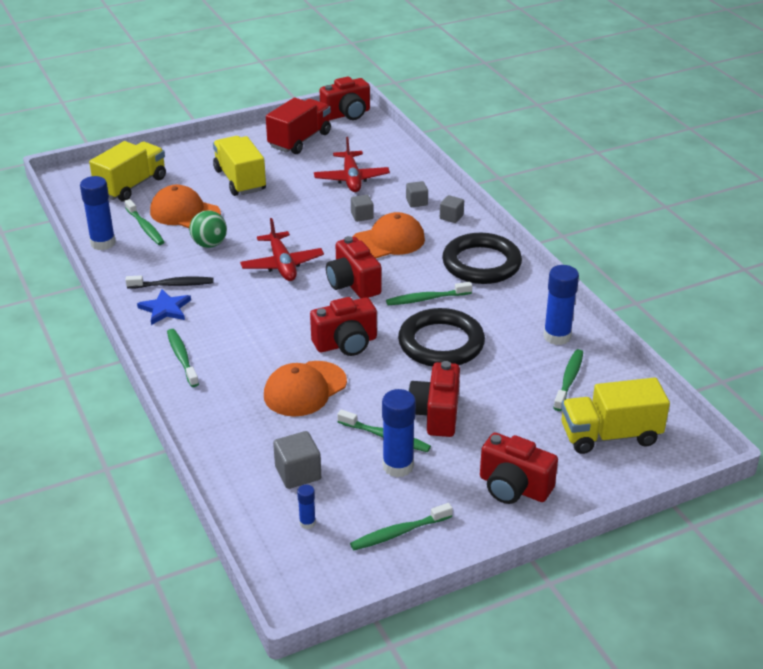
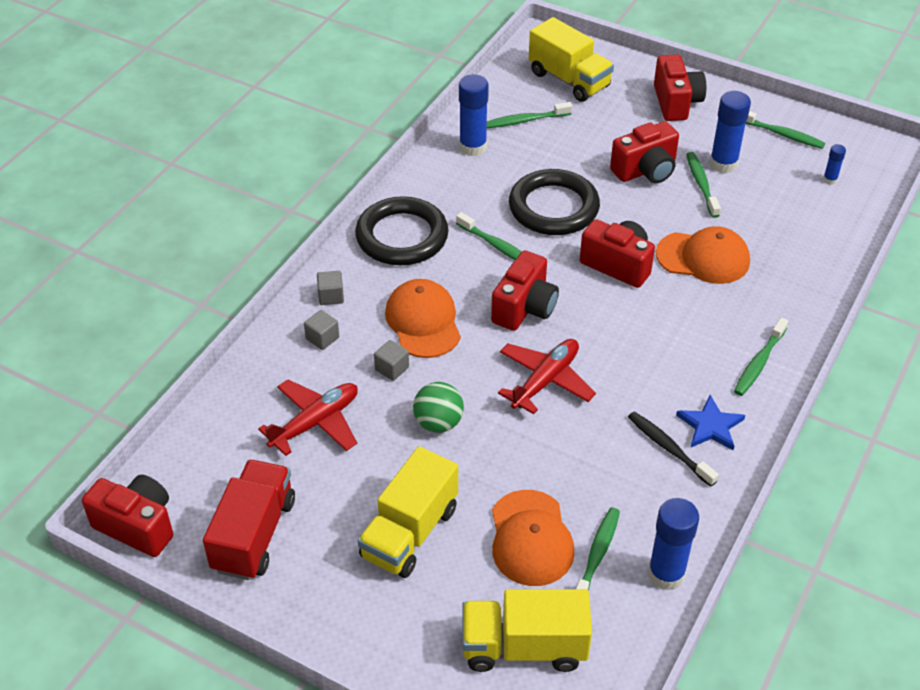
camera: 125 degrees left, 10 degrees up
(209, 244) = (569, 468): green ball -> green ball (438, 423)
(298, 473) = (793, 210): grey cube -> none
(299, 140) = (254, 535): red truck -> red truck turned 105 degrees clockwise
(388, 241) = (423, 322): orange cap -> orange cap turned 45 degrees clockwise

